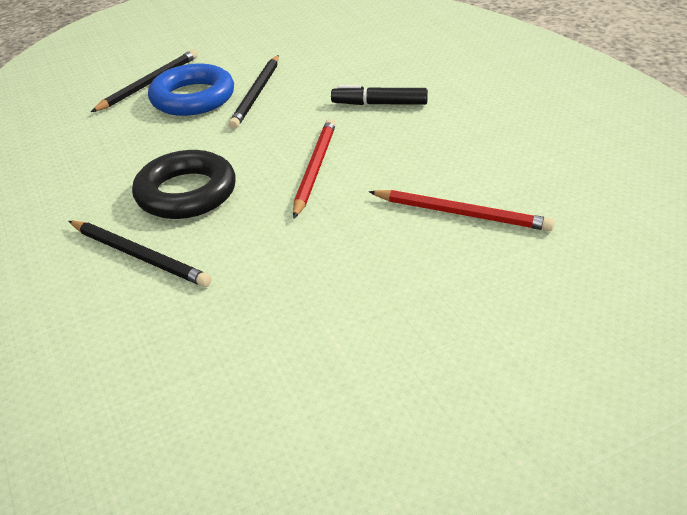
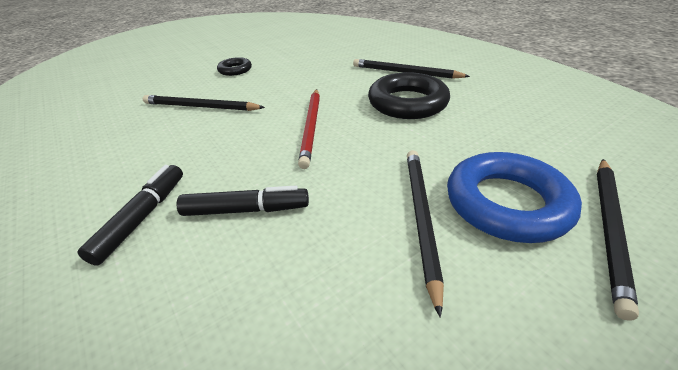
camera: 170 degrees right, 0 degrees up
(433, 306) = (235, 70): none -> black ring
(458, 104) = (142, 217): none -> black marker
(462, 213) = (200, 107): red pencil -> black pencil

